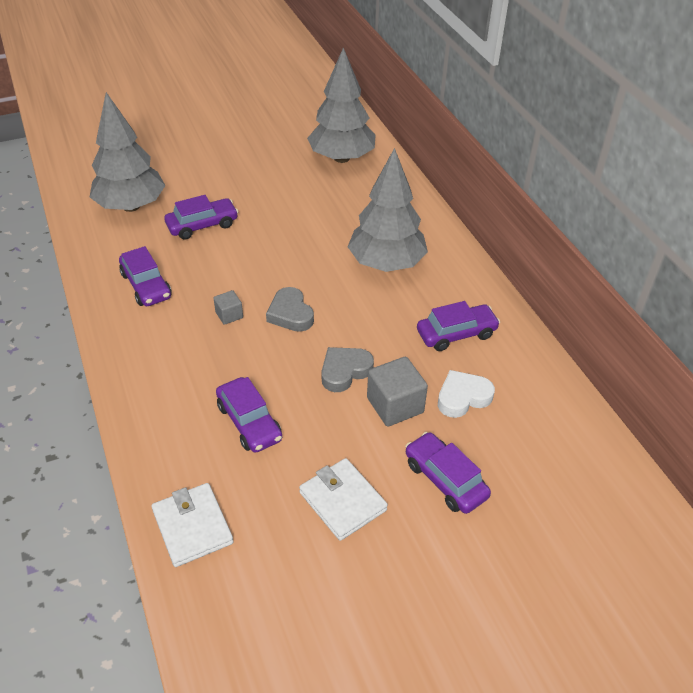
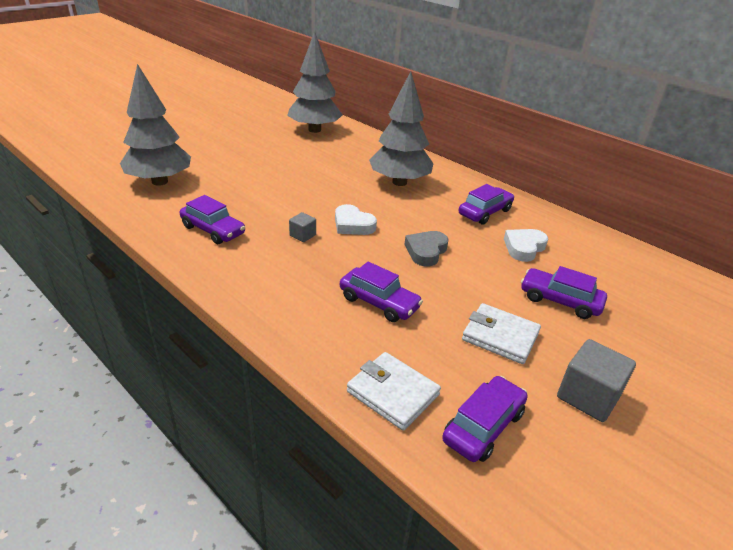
camera: 25 degrees left, 10 degrees down
(202, 225) = (234, 183): purple car -> purple car (483, 426)
(290, 314) = (353, 225): grey heart -> white heart
(395, 405) = (482, 264): grey cube -> grey cube (588, 396)

